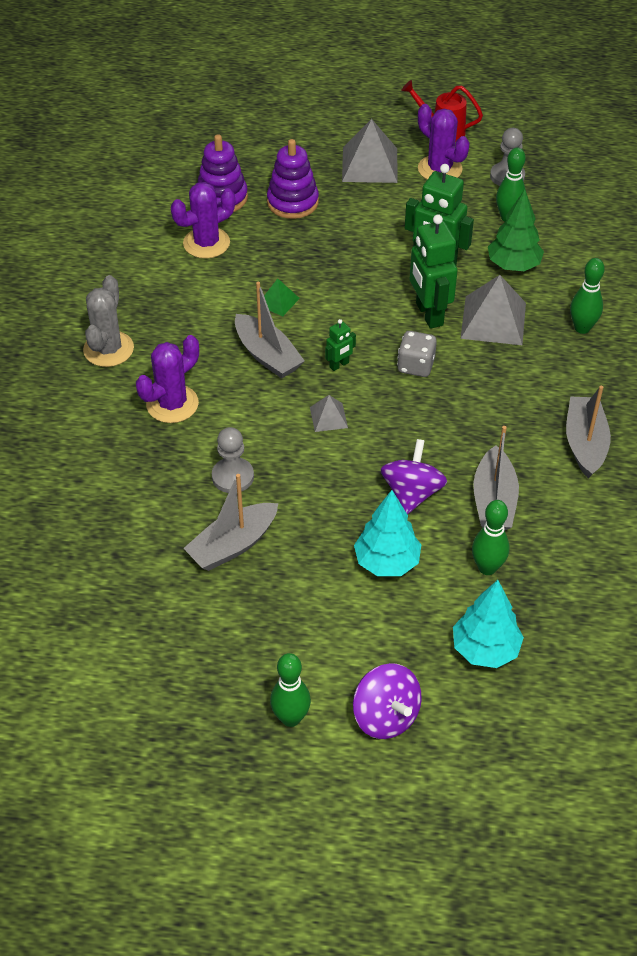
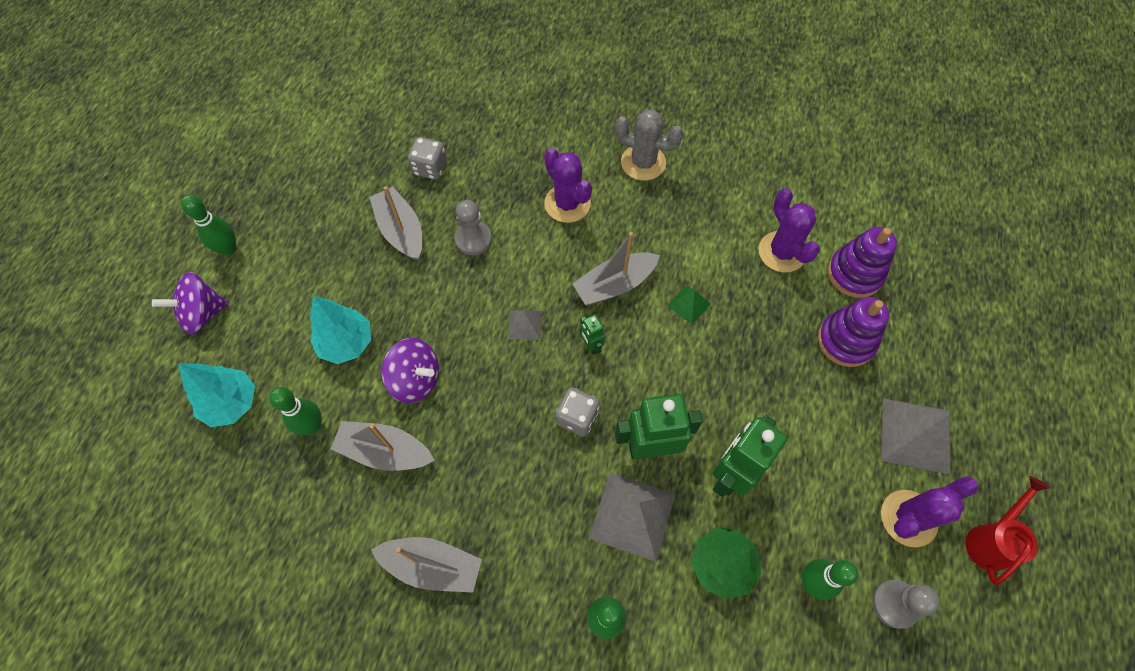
camera: 100 degrees right, 15 degrees up
(137, 536) = (430, 168): none -> grey dice

